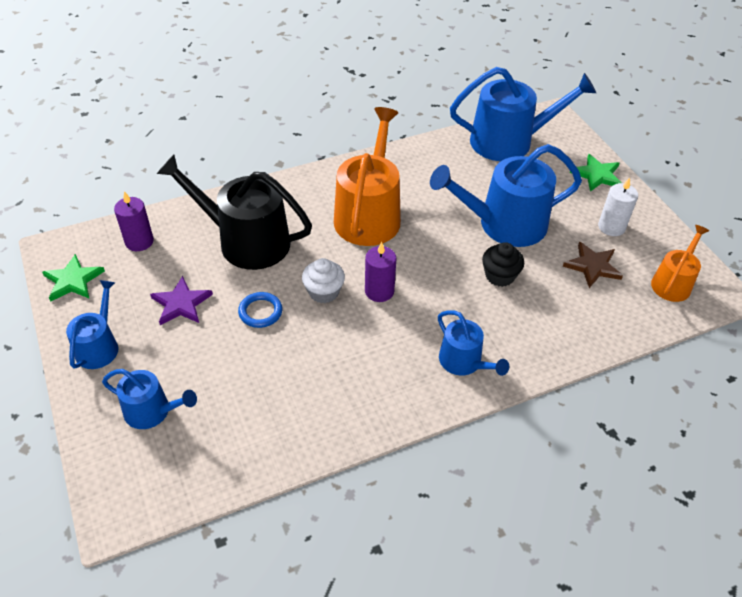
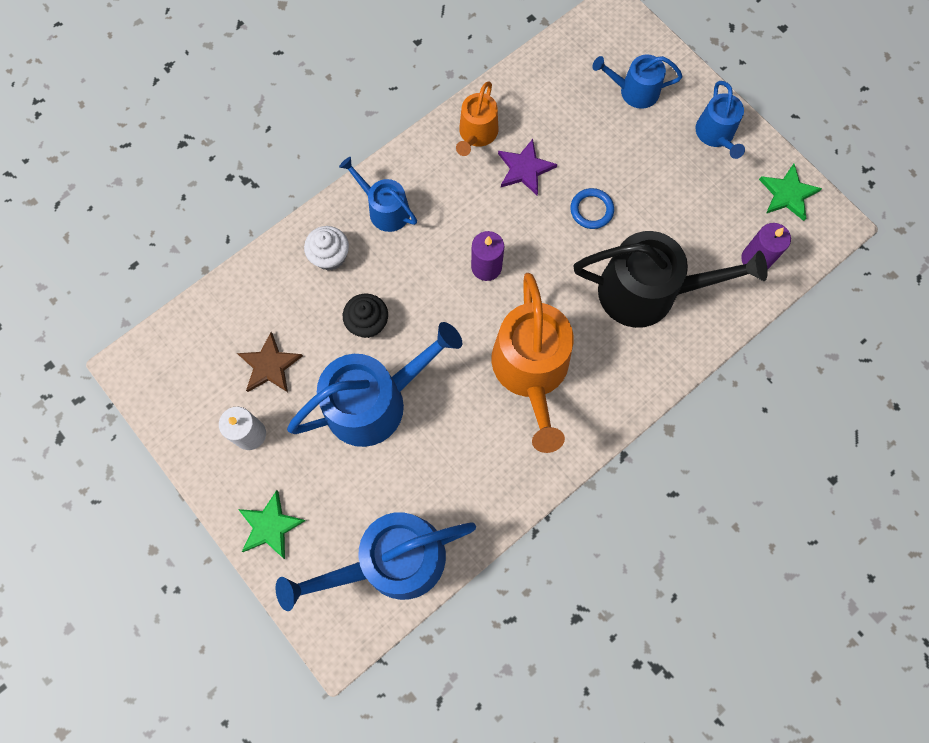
camera: 165 degrees right, 25 degrees up
(181, 303) = (670, 198): purple star -> purple star (524, 169)
(323, 292) = (541, 250): white cupcake -> white cupcake (330, 256)
(673, 283) = (182, 366): orange watering can -> orange watering can (477, 134)

